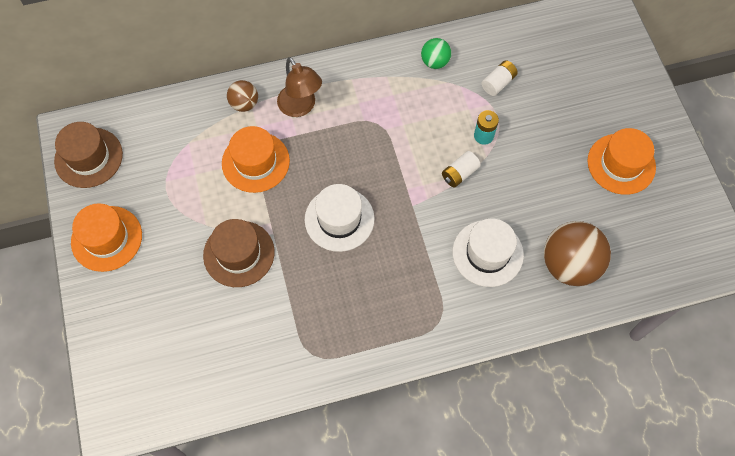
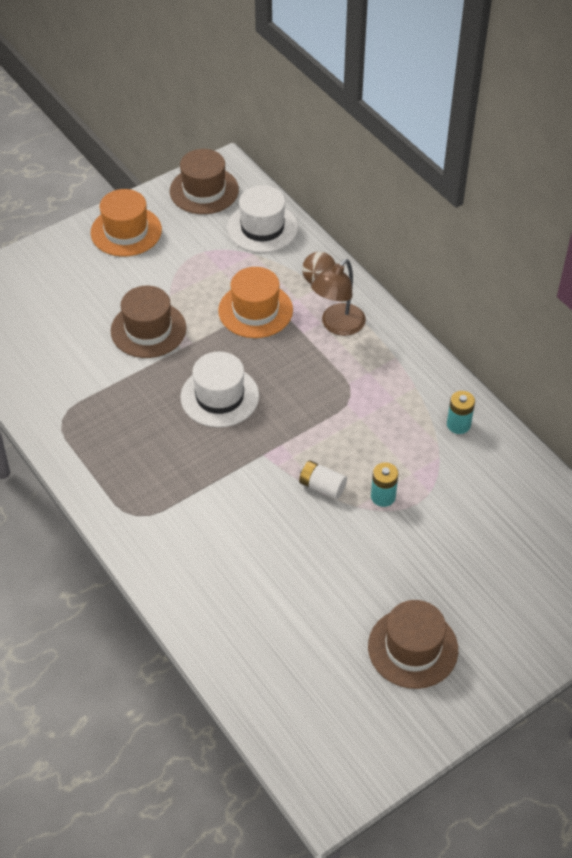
camera: 70 degrees right, 15 degrees down
(435, 62) = (458, 424): green ball -> turquoise battery
(487, 253) = (233, 538): white hat -> white hat (262, 228)
(498, 83) = (462, 492): white battery -> none
(569, 264) = (251, 622): brown ball -> none
(621, 164) = (413, 648): orange hat -> brown hat

